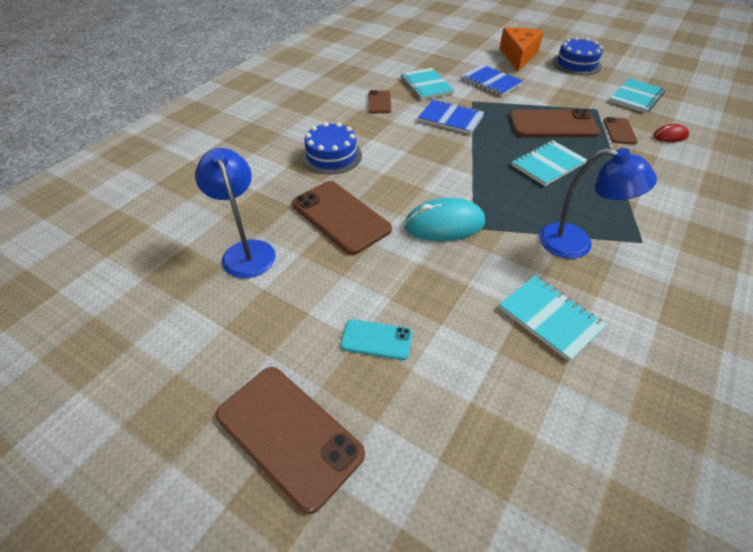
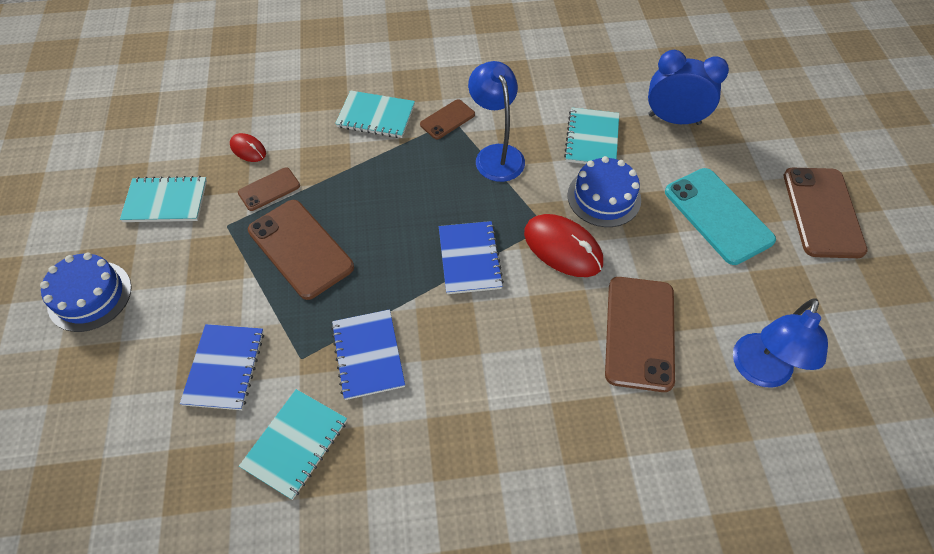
camera: 130 degrees left, 10 degrees up
(331, 156) = (562, 424): blue cake -> blue cake (604, 197)
(376, 340) = (718, 215): turquoise phone -> turquoise phone, size x1.87
(379, 102) = (394, 470): brown phone -> brown phone (447, 119)
(444, 224) = (563, 248): turquoise mouse -> red mouse
(480, 179) = (469, 259): none -> blue notebook
(518, 56) = (100, 380): orange cheese -> none
(528, 413) = (674, 119): none -> blue clock
(548, 164) = (392, 219): turquoise notebook -> turquoise notebook (376, 116)

